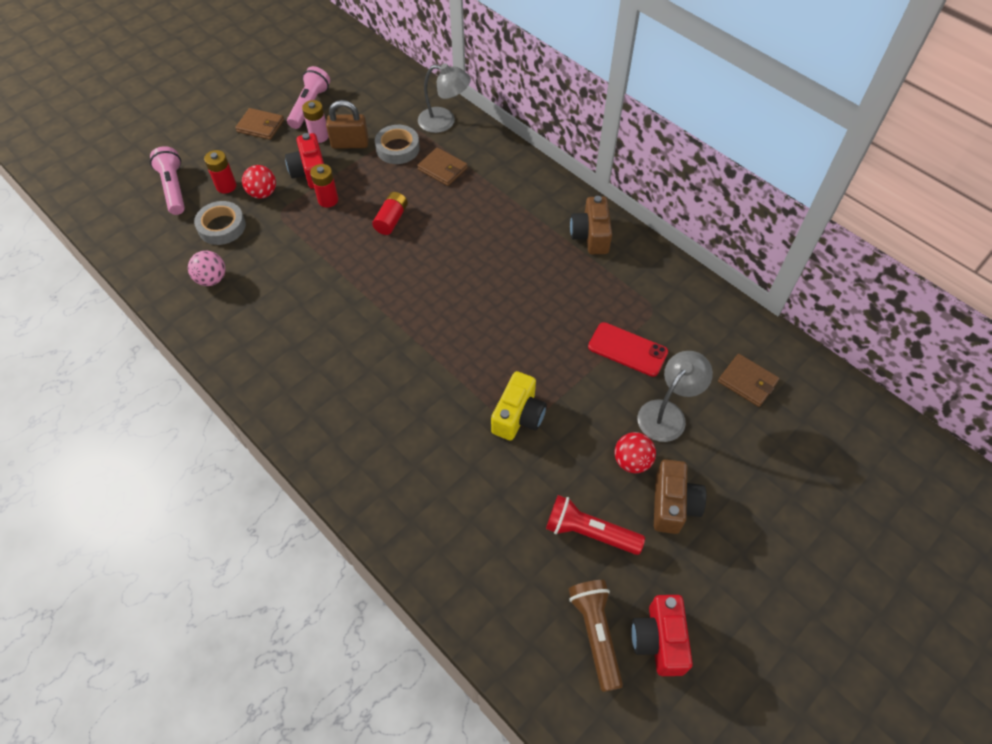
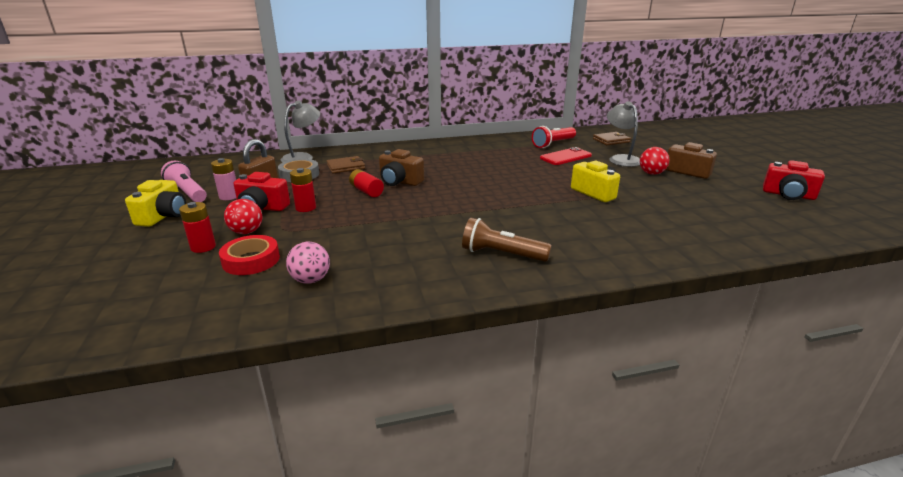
camera: 60 degrees left, 30 degrees down
(174, 188) = (148, 276): pink flashlight -> none
(222, 227) = (251, 260): grey tape -> red tape
(260, 126) = (163, 216): brown wallet -> yellow camera
(589, 532) = (702, 194): red flashlight -> red flashlight (553, 144)
(590, 235) = (467, 146): brown camera -> brown camera (399, 181)
(596, 633) = (783, 209): brown flashlight -> brown flashlight (501, 254)

